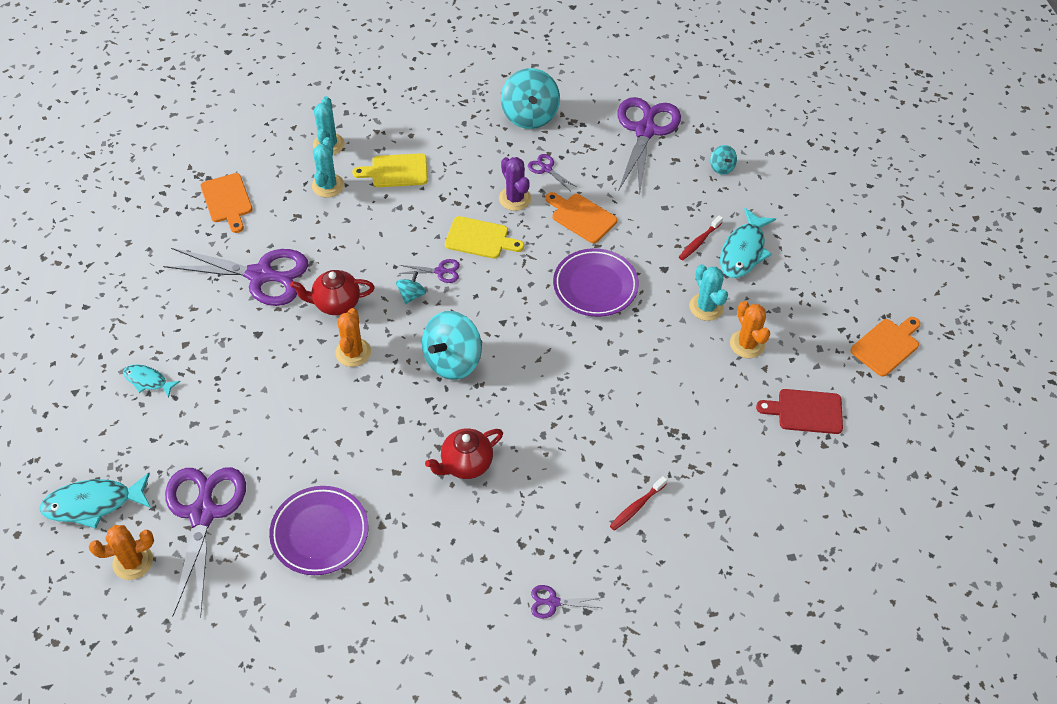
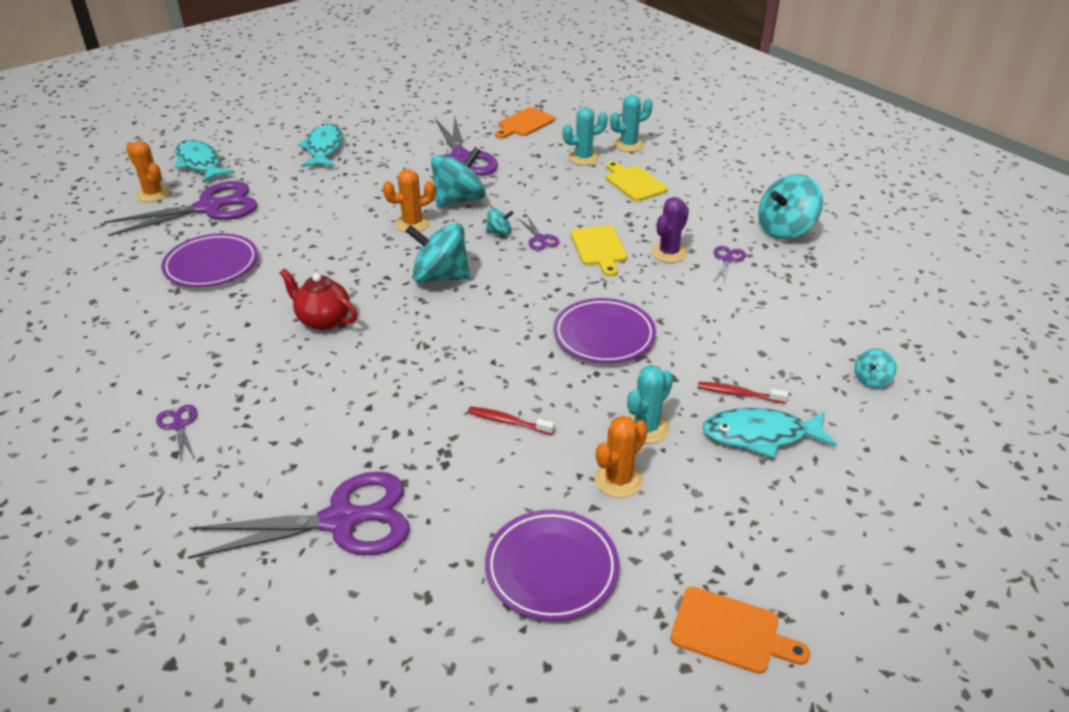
camera: 65 degrees right, 15 degrees down
(148, 381) = (324, 148): turquoise fish -> turquoise fish, size x1.71
(336, 303) = (459, 200): red teapot -> turquoise spinning top
(581, 217) = (687, 299): orange cutting board -> none
(636, 507) = (325, 452): red toothbrush -> red toothbrush (508, 421)
(645, 130) = (857, 307): purple scissors -> purple scissors (342, 520)
(806, 411) = (551, 569): red cutting board -> purple plate

